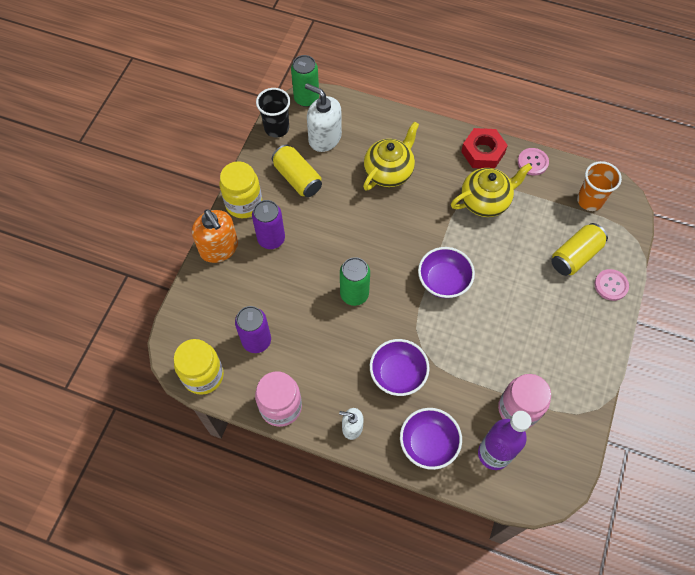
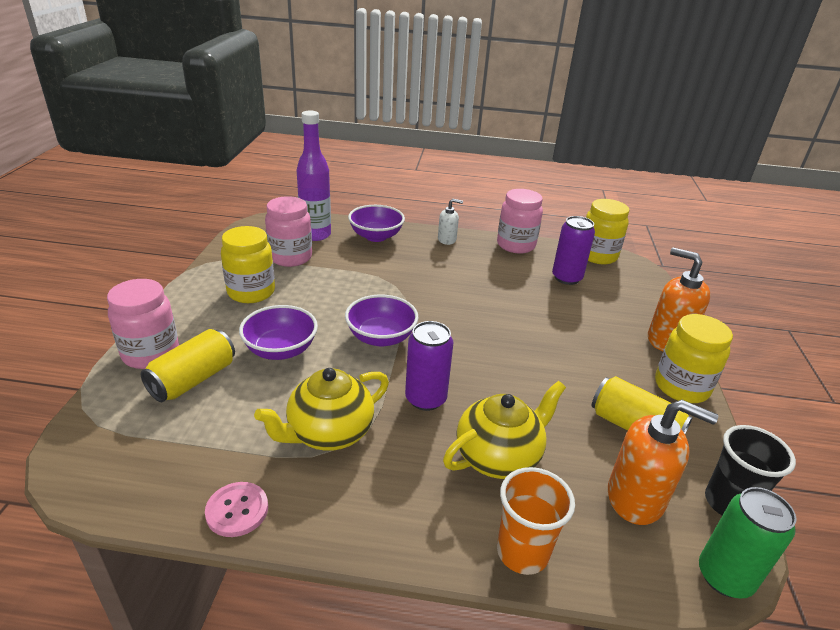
camera: 165 degrees right, 30 degrees down
(271, 239) = (615, 355): purple can -> purple can (425, 399)
(324, 138) = (636, 498): white soap dispenser -> orange soap dispenser
(354, 294) = (485, 317): green can -> none
(389, 171) = (498, 456): yellow teapot -> yellow teapot turned 150 degrees counterclockwise
(398, 374) = (415, 268): purple bowl -> purple bowl (281, 350)
(483, 152) = (336, 515): red nut -> none
(549, 354) = (251, 292): none -> yellow jar
(589, 200) = (142, 456): orange cup -> orange cup (522, 552)
(611, 285) = (151, 354): pink button -> pink jar

